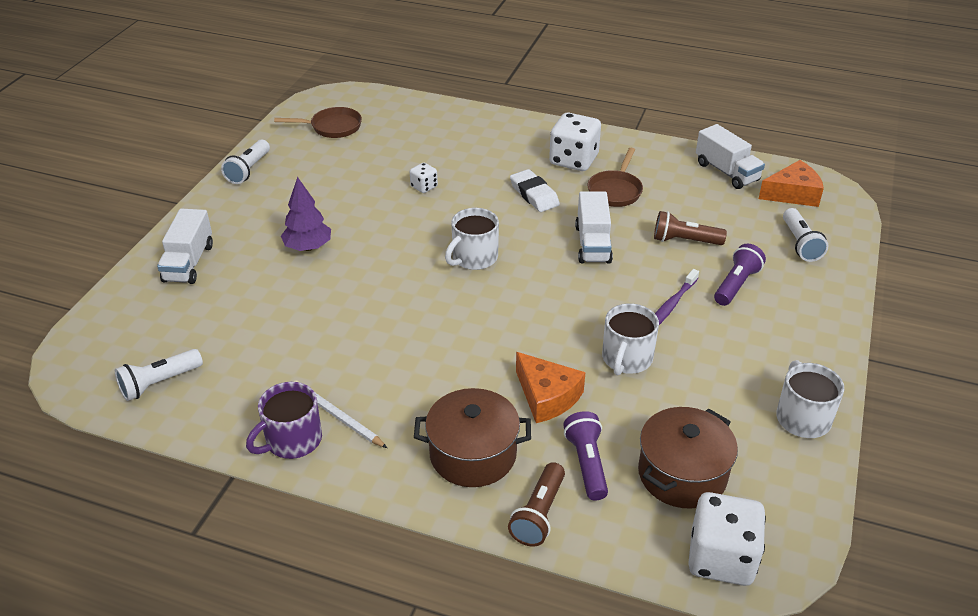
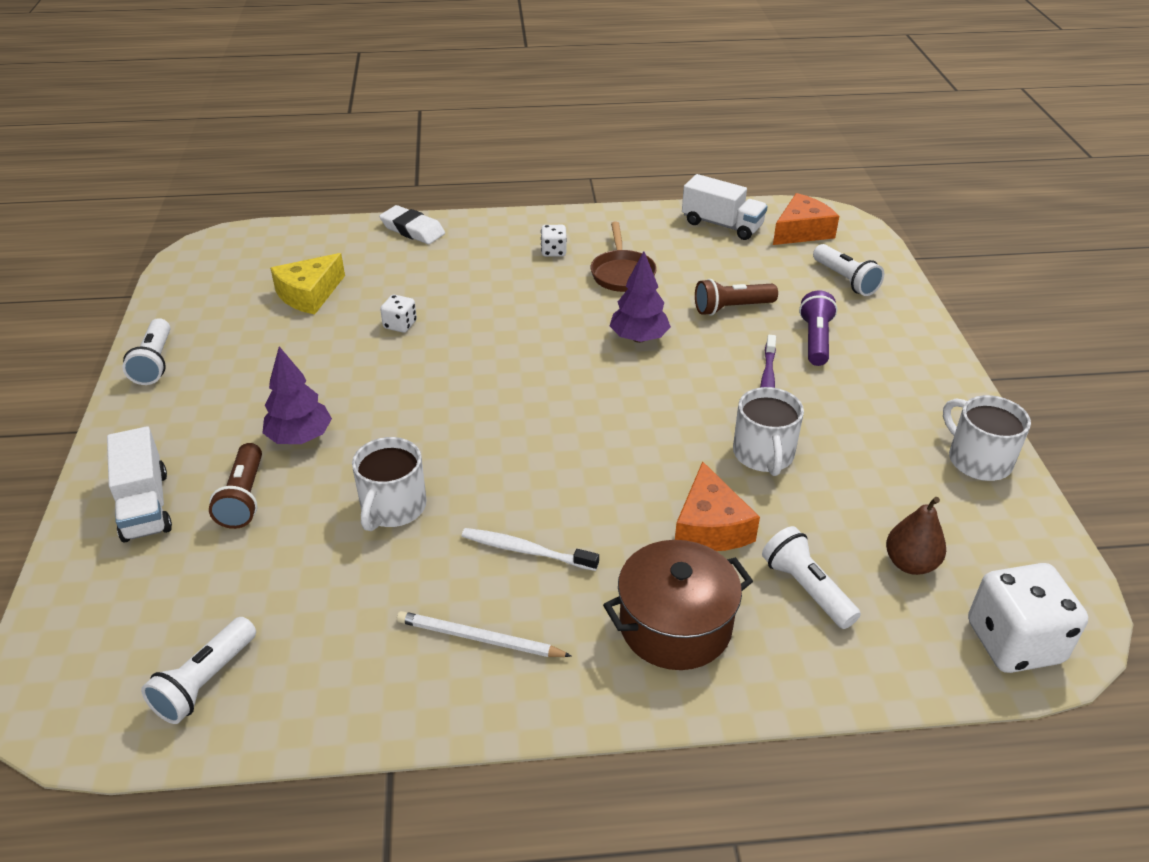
camera: 25 degrees left, 0 degrees up
(292, 440) = (442, 691): purple mug -> none
(332, 127) = (235, 282): brown pan -> none
(376, 148) = (309, 294): none -> yellow cheese
(405, 370) = (526, 550): none -> white toothbrush
(474, 258) = (516, 391): white mug -> white mug (392, 507)
(534, 195) = (536, 301): white eraser -> white eraser (412, 230)
(539, 514) = (797, 669): brown flashlight -> brown flashlight (243, 498)
(547, 396) = (710, 527): orange cheese -> orange cheese turned 60 degrees clockwise
(573, 160) = (553, 251): white dice -> white dice, size x0.49
(587, 463) = (806, 589): purple flashlight -> white flashlight
(592, 244) = (639, 338): white truck -> purple tree
(682, 474) = (910, 563): brown pot -> brown pear

